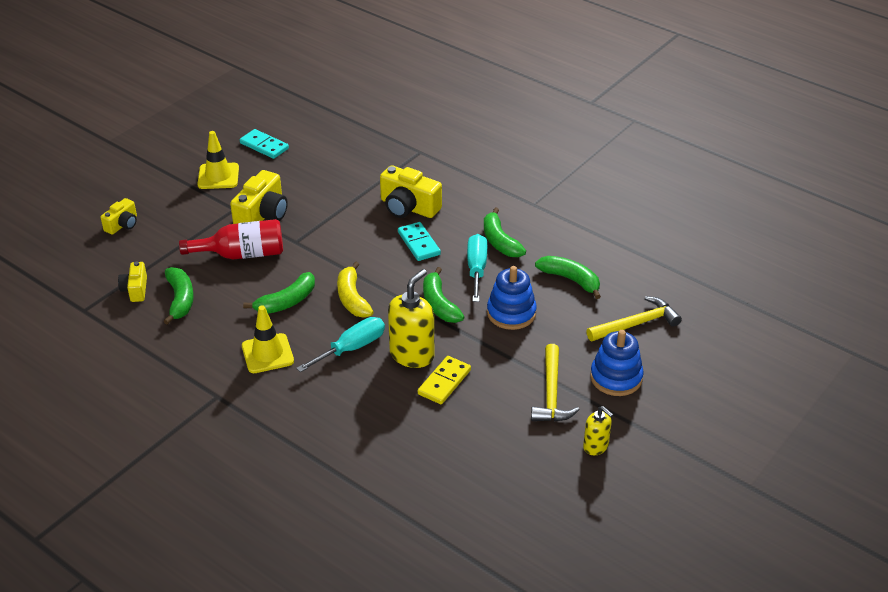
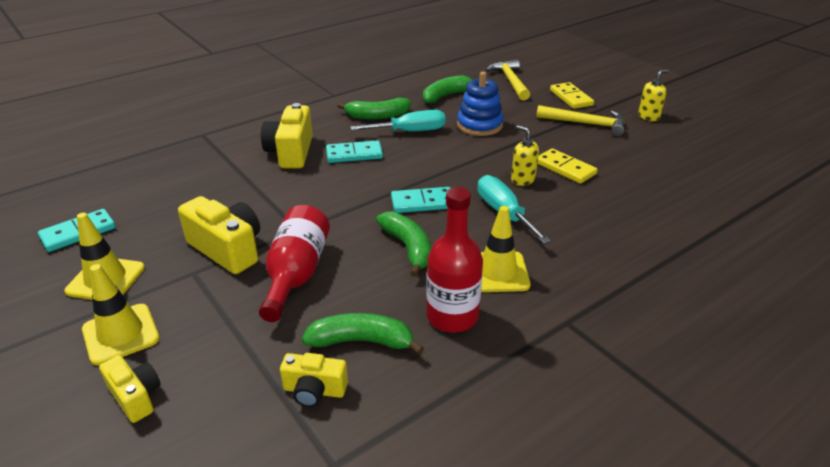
camera: 75 degrees left, 5 degrees down
(170, 201) = (121, 334): none -> yellow traffic cone
(212, 337) = (452, 316): none -> red bottle
(352, 298) = (422, 203): yellow banana -> turquoise domino
(408, 207) = (291, 152): yellow camera -> yellow camera turned 135 degrees clockwise
(412, 354) = (522, 180): yellow soap dispenser -> yellow soap dispenser, size x0.56
(439, 304) = (453, 156): green banana -> none
(476, 269) = (410, 132): turquoise screwdriver -> turquoise screwdriver turned 150 degrees clockwise
(616, 378) = (571, 98): blue stacking toy -> yellow domino

